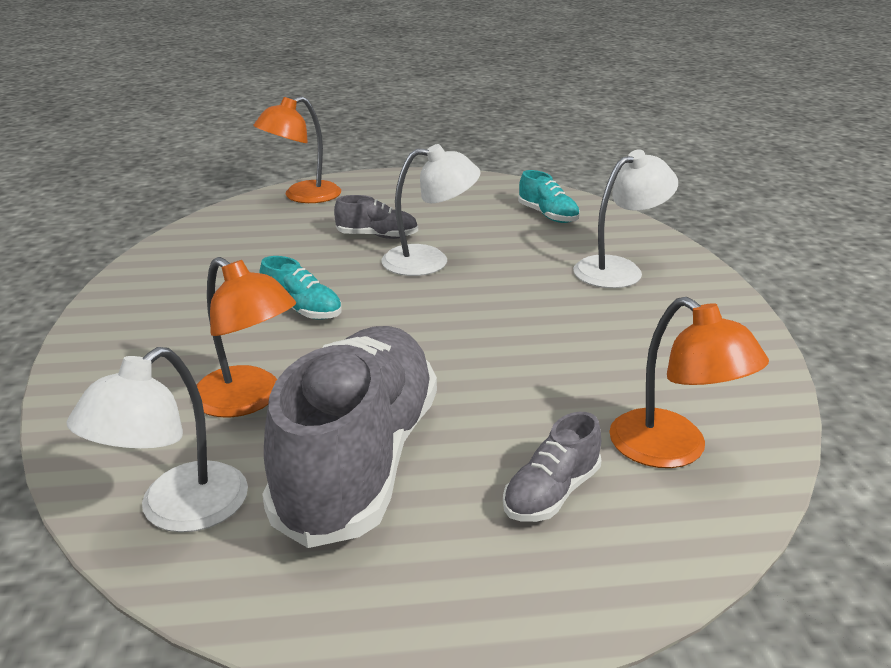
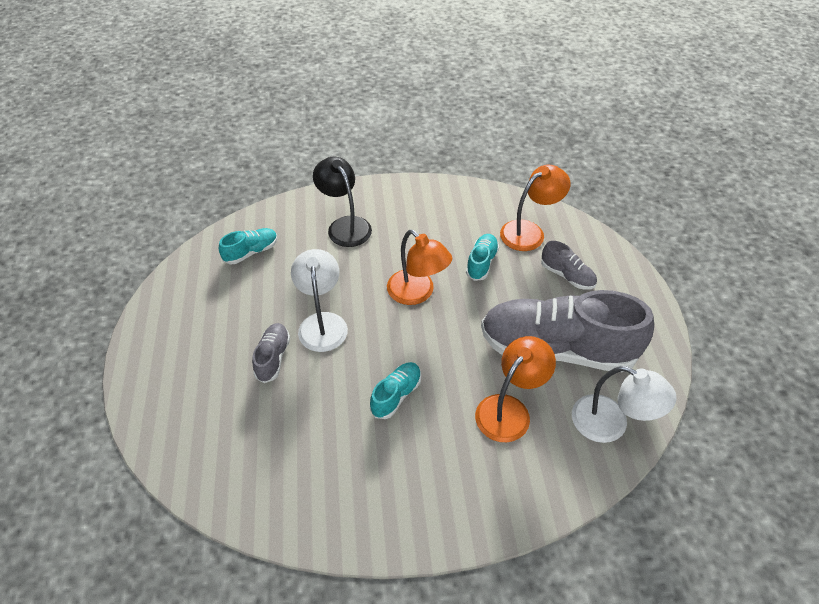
camera: 90 degrees left, 20 degrees up
(302, 196) = (168, 424): orange lamp -> orange lamp (417, 293)
(566, 387) = (481, 263): none -> turquoise shoe
(619, 269) = (345, 225): white lamp -> black lamp

